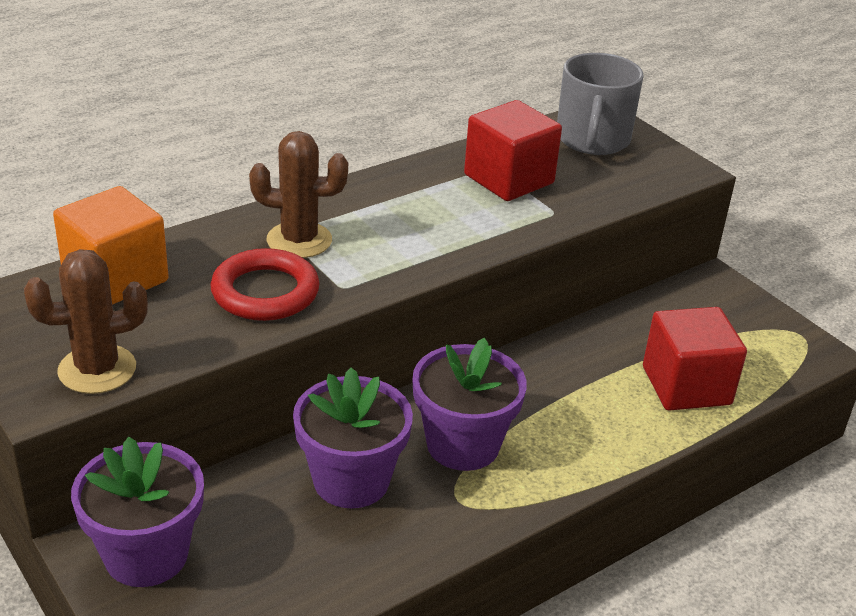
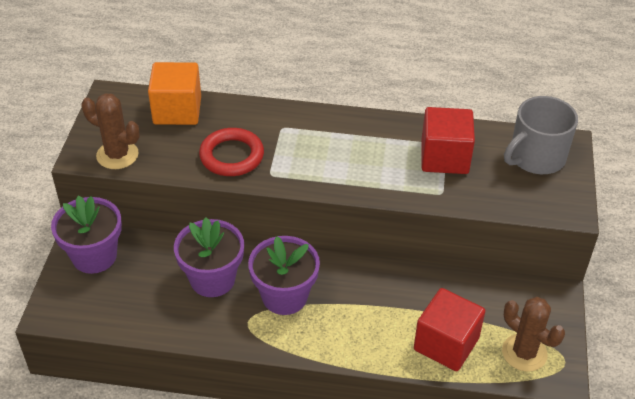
camera: 45 degrees right, 10 degrees up
(299, 240) = (283, 135): brown cactus -> brown cactus (524, 353)

